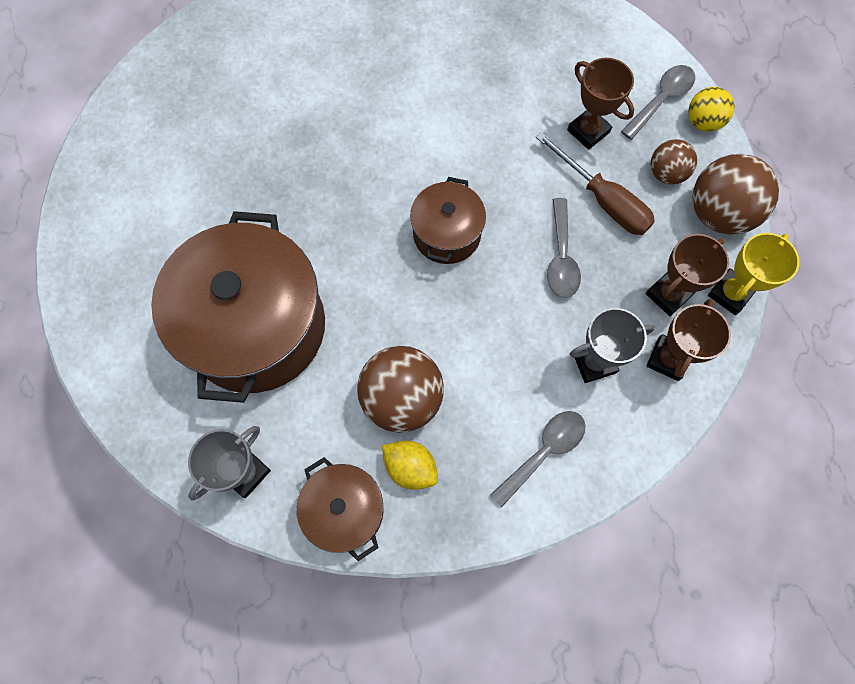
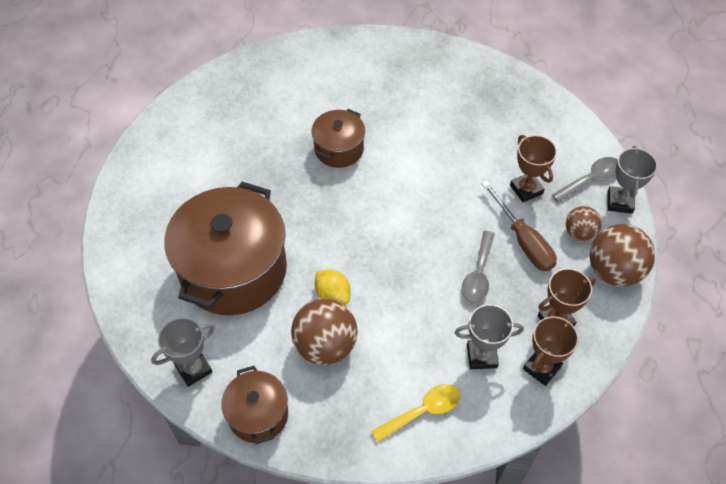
camera: 15 degrees right, 15 degrees down
(410, 467) = (316, 396): yellow lemon -> yellow lemon (332, 295)
(446, 234) = (395, 238): brown pot -> brown pot (339, 149)
(543, 452) = (422, 411): grey spoon -> yellow spoon
(702, 122) = (620, 202): yellow ball -> grey trophy
(730, 294) = (606, 332): yellow trophy -> none

